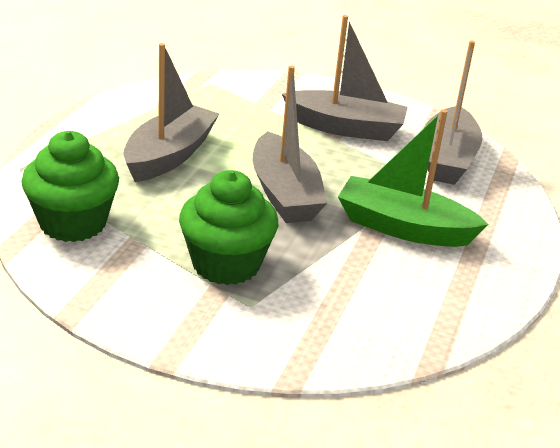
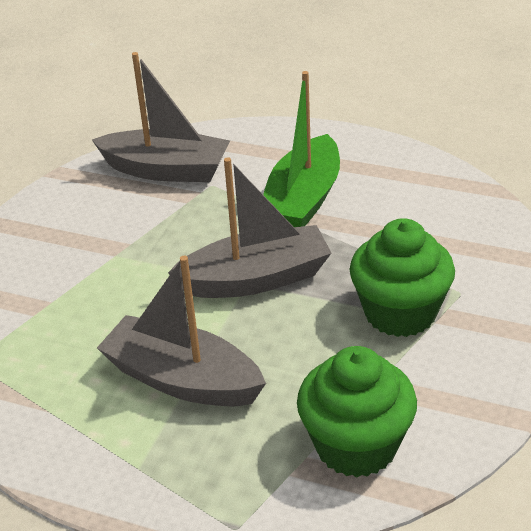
camera: 85 degrees left, 5 degrees up
(346, 128) = (101, 238): grey boat -> none

